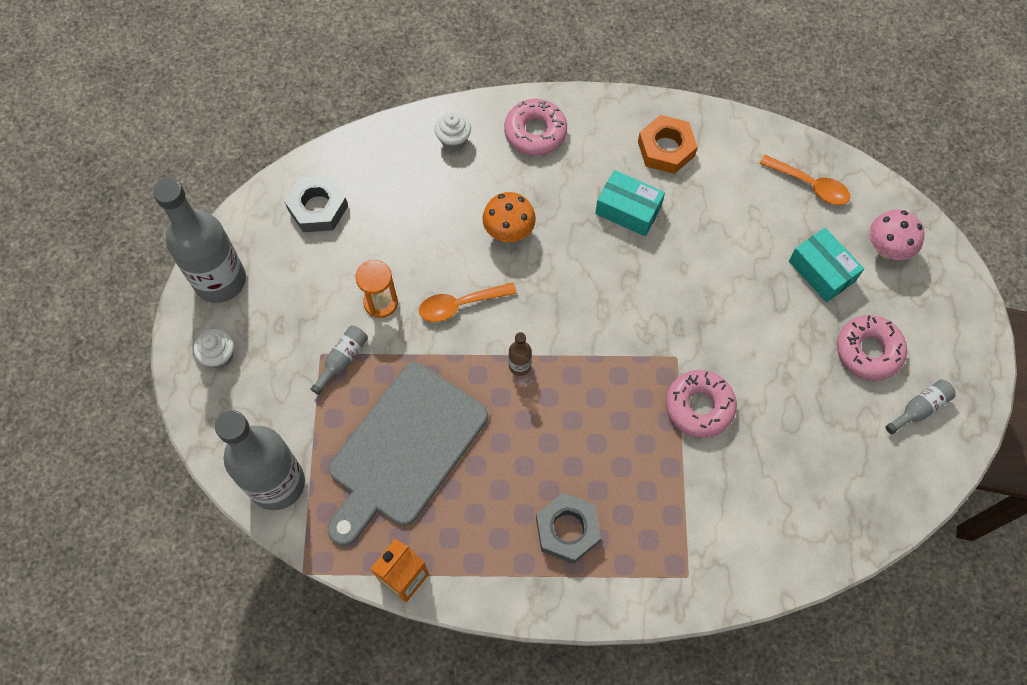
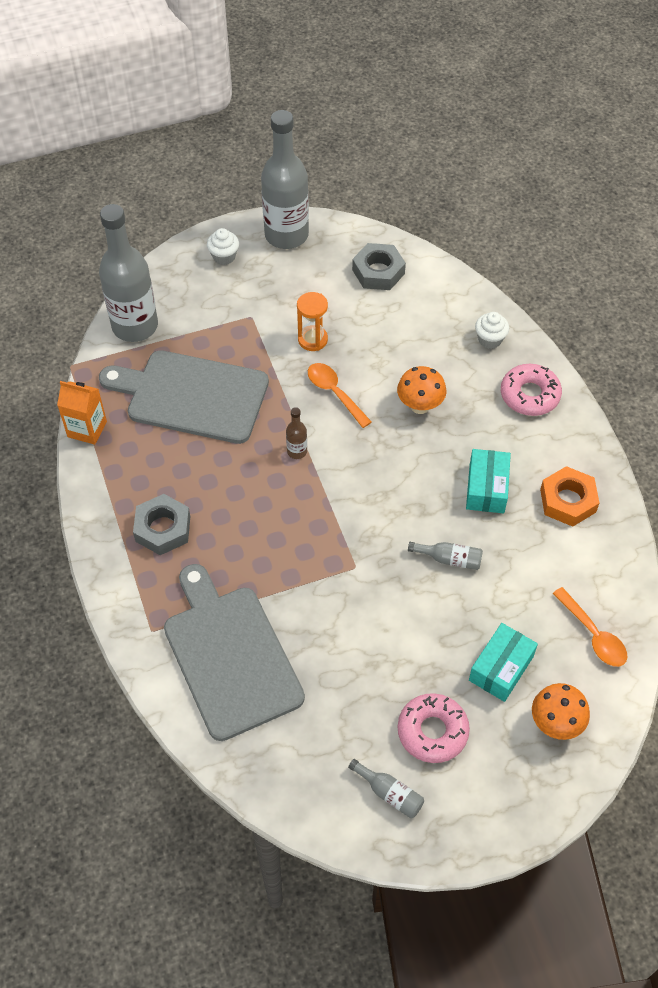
camera: 70 degrees right, 10 degrees down
(342, 360) = (252, 332): grey bottle -> grey bottle (449, 559)
(699, 407) = (314, 598): pink donut -> none
(740, 507) = (230, 656): none -> grey cutting board
(810, 185) = (593, 635): orange spoon -> orange spoon turned 45 degrees counterclockwise
(887, 249) = (555, 723): pink mushroom -> orange mushroom

